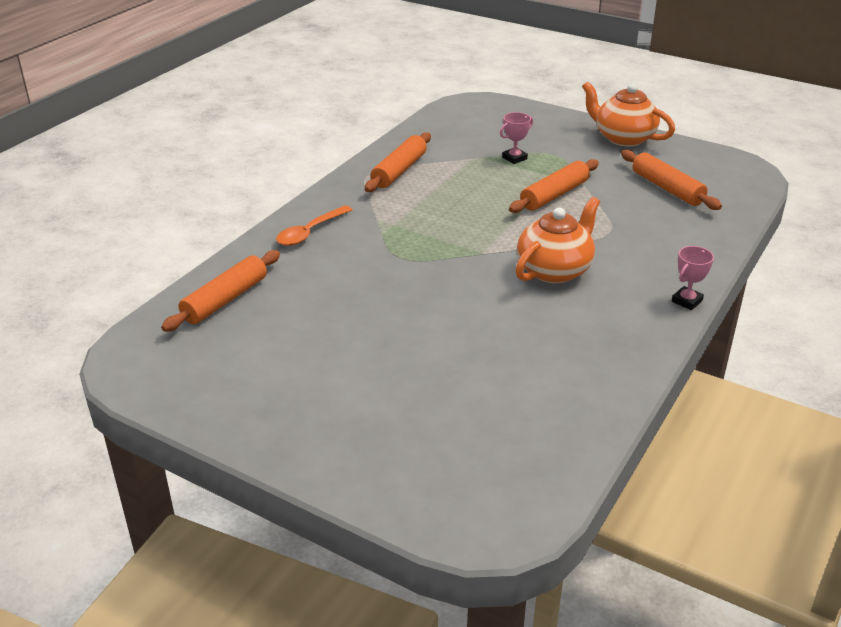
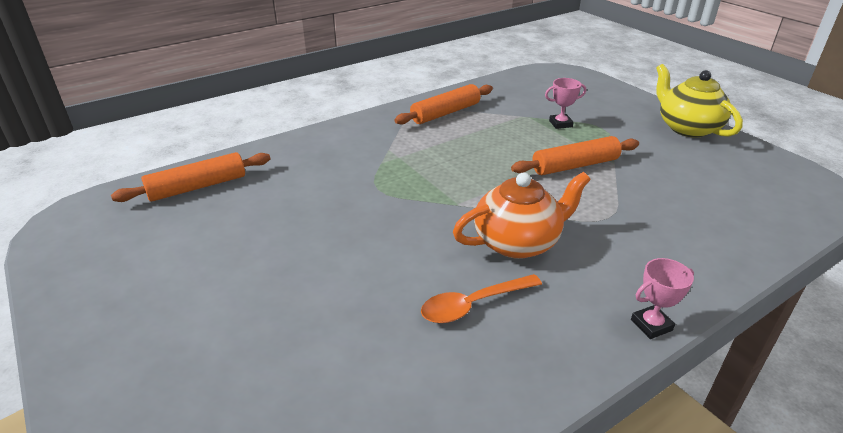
camera: 25 degrees right, 0 degrees up
(310, 232) = (323, 147): orange spoon -> orange spoon (473, 305)
(623, 138) = (687, 128): orange teapot -> yellow teapot
(667, 188) = (706, 187): orange rolling pin -> none

